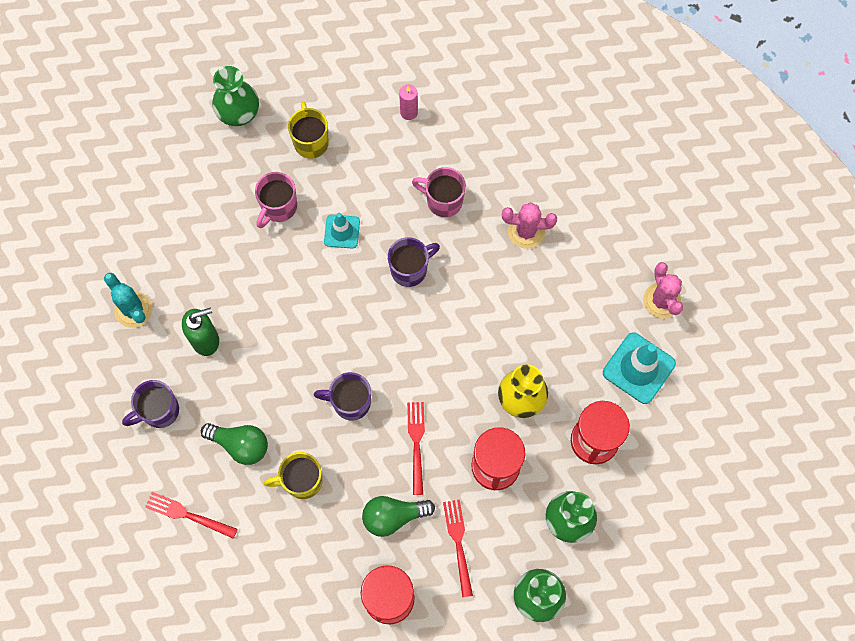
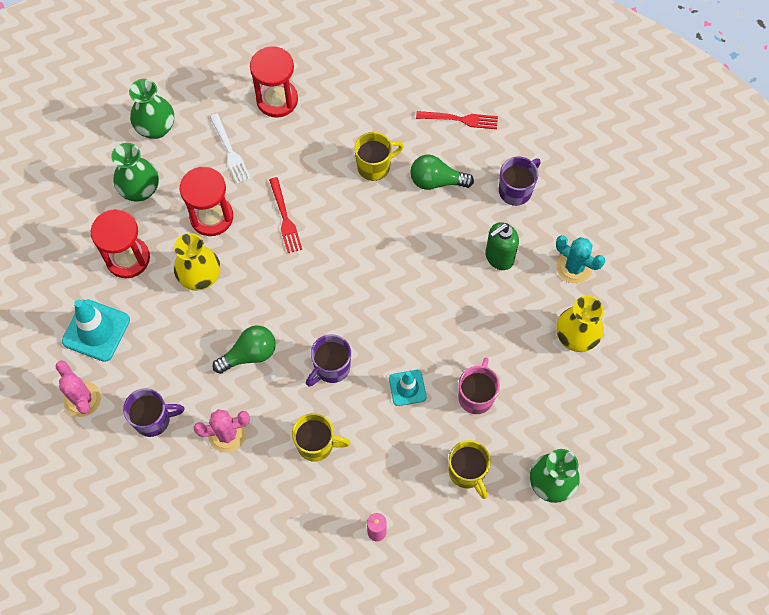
camera: 165 degrees right, 5 degrees down
(161, 239) = (576, 337): none -> yellow vase
(350, 402) = (352, 237): purple mug -> purple mug (153, 419)
(393, 516) = (289, 158): green light bulb -> green light bulb (249, 354)
(443, 201) = (316, 444): pink mug -> yellow mug
(458, 543) = (230, 151): red fork -> white fork

